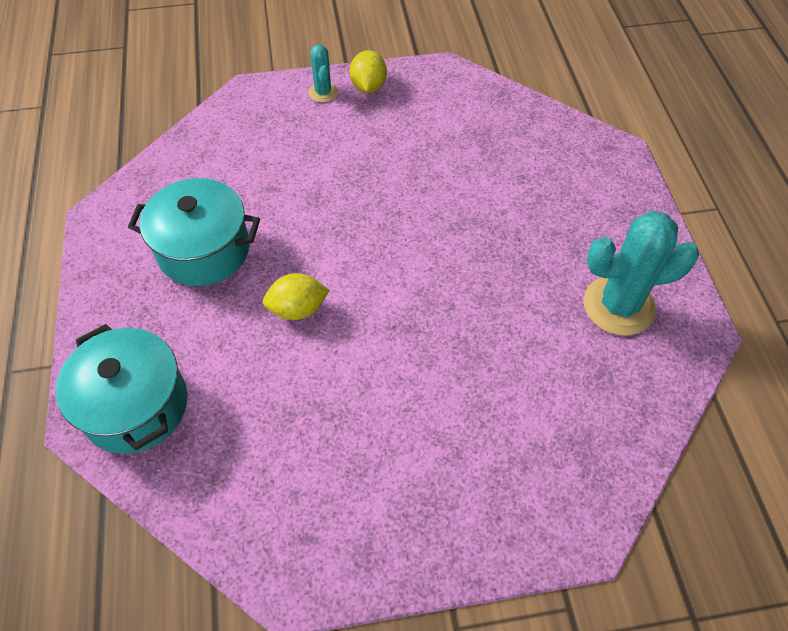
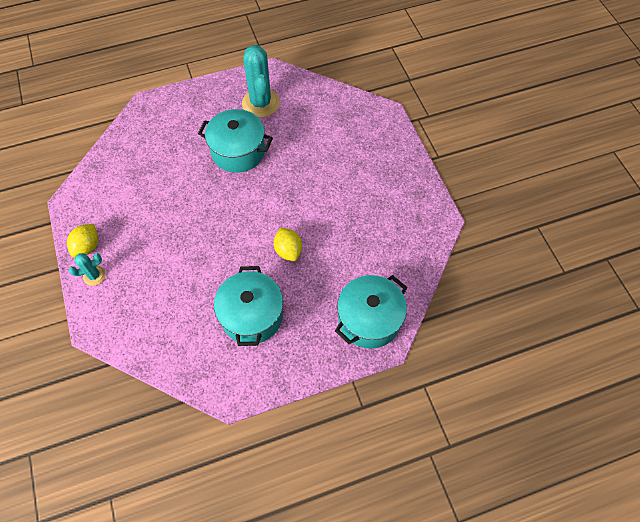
camera: 100 degrees left, 5 degrees up
(368, 86) = (87, 247): yellow lemon -> yellow lemon turned 60 degrees counterclockwise
(509, 261) = (238, 151): none -> turquoise pot

